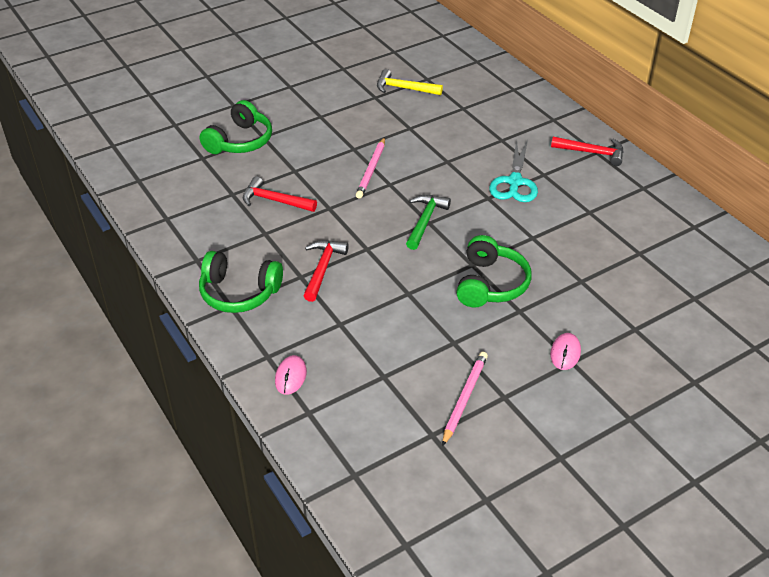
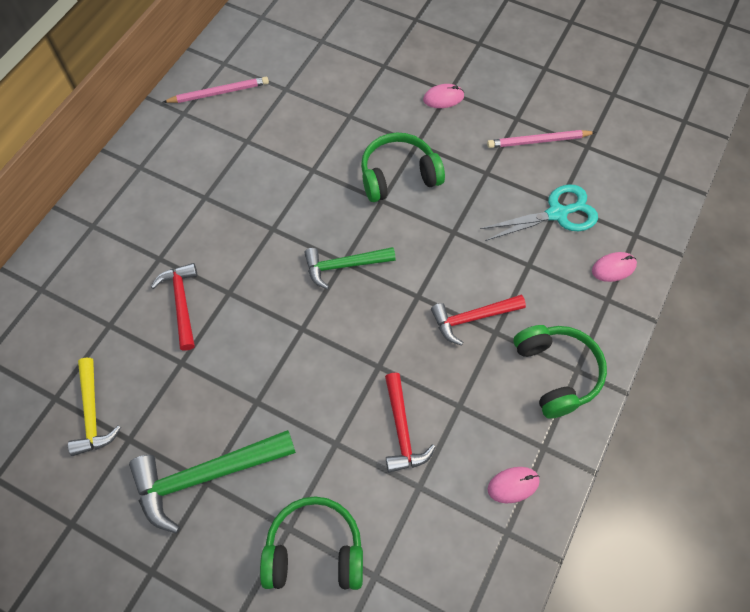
camera: 120 degrees left, 20 degrees up
(189, 234) = (513, 485): none -> pink mouse
(324, 117) = (205, 476): none -> green hammer
(371, 170) = (287, 360): pink pencil -> pink pencil (218, 93)
(514, 182) = (232, 216): turquoise scissors -> turquoise scissors (557, 214)
(592, 153) = (143, 170): red hammer -> red hammer (181, 303)

